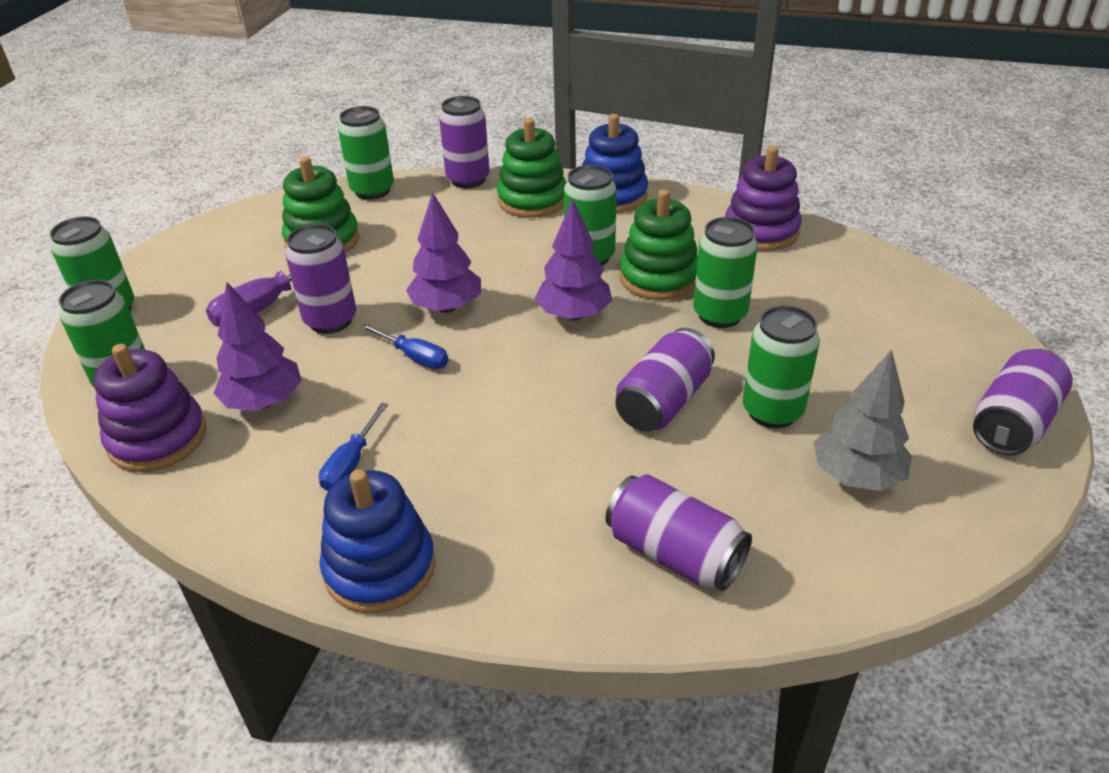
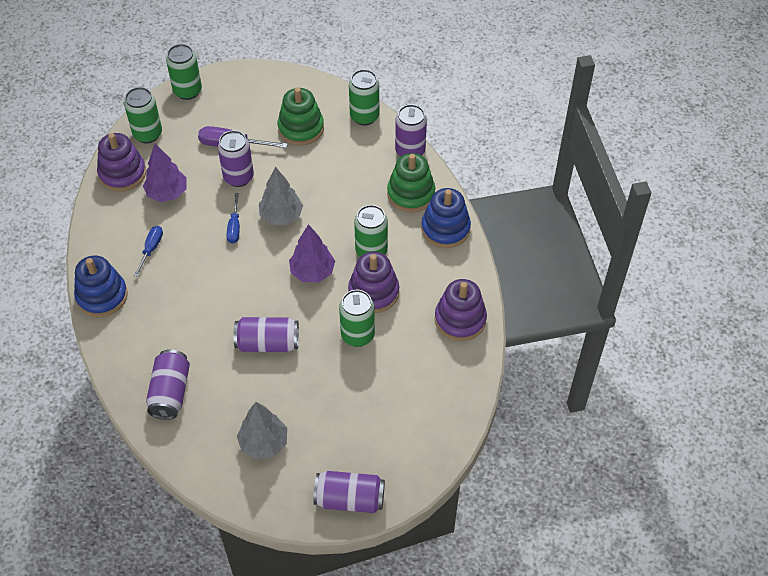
camera: 55 degrees right, 15 degrees up
(351, 463) = (151, 249): blue screwdriver -> blue screwdriver turned 120 degrees clockwise
(446, 307) = (281, 216): purple tree -> grey tree
(658, 278) = (373, 292): green stacking toy -> purple stacking toy
(772, 411) = (290, 391): green can -> none

